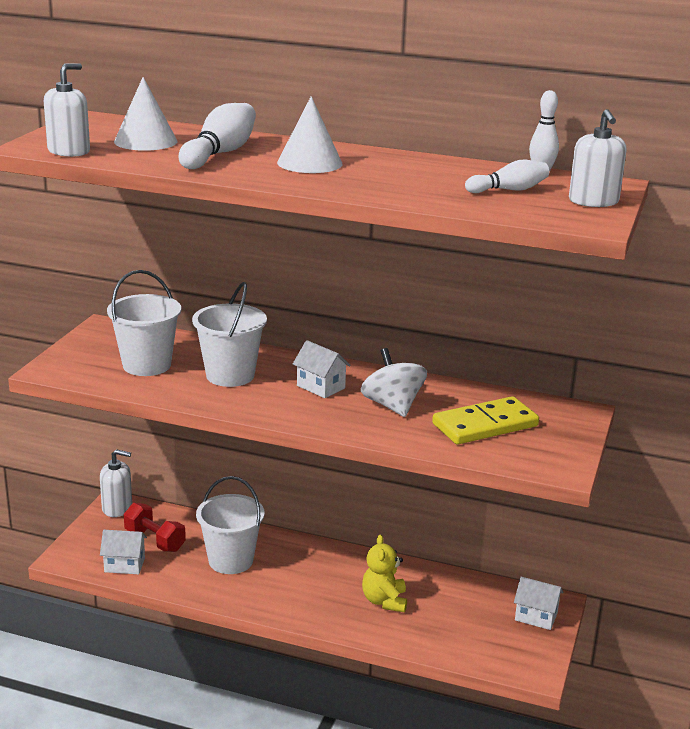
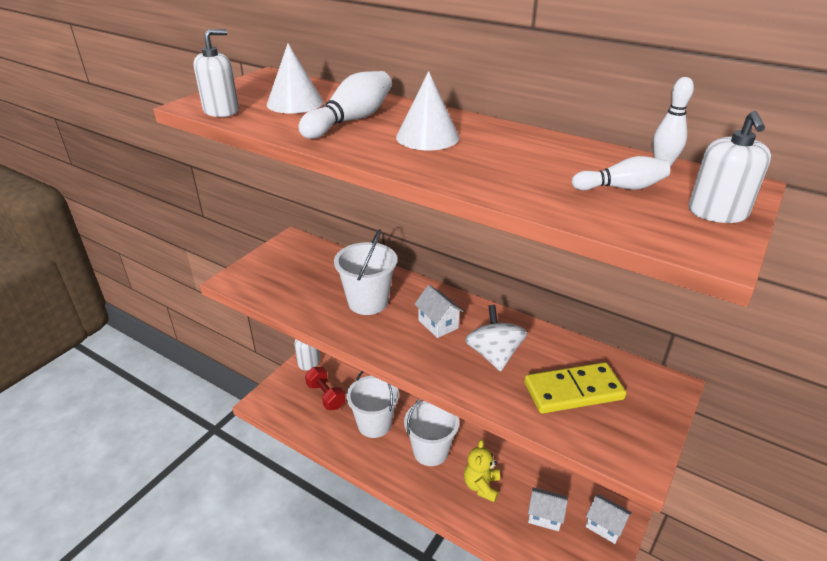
camera: 15 degrees right, 10 degrees up
(124, 565) = (297, 416): white house -> white house (545, 516)
(147, 365) = (307, 283): white bucket -> white bucket (430, 451)

